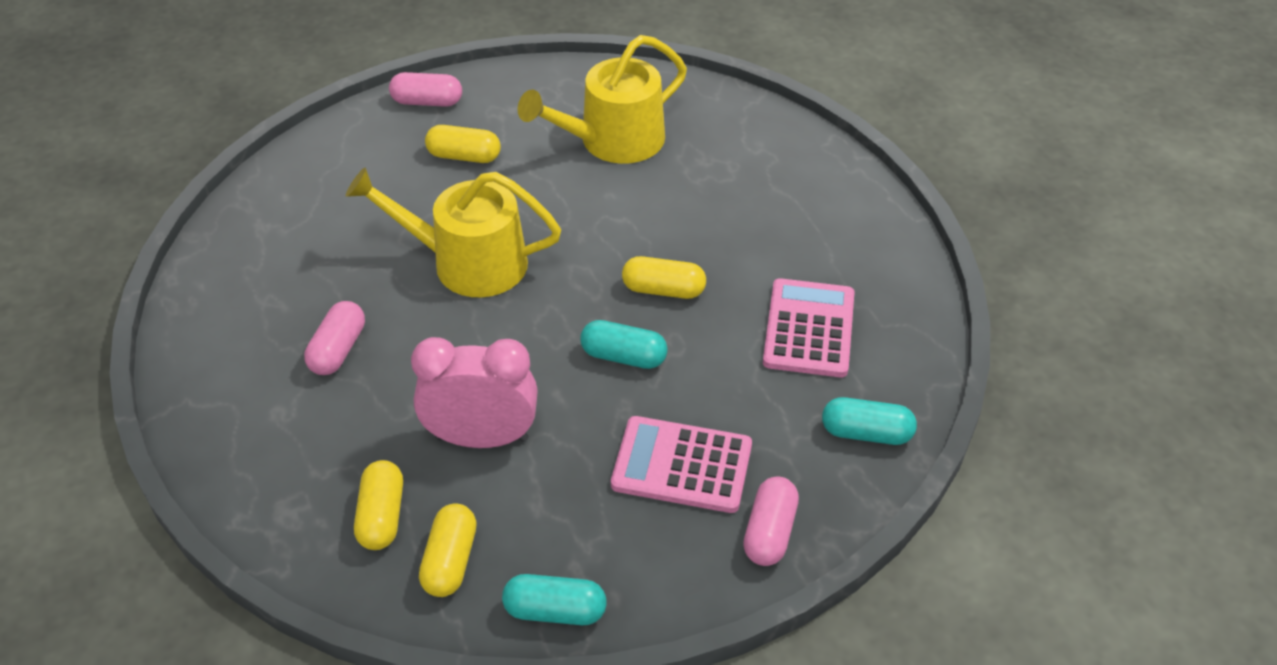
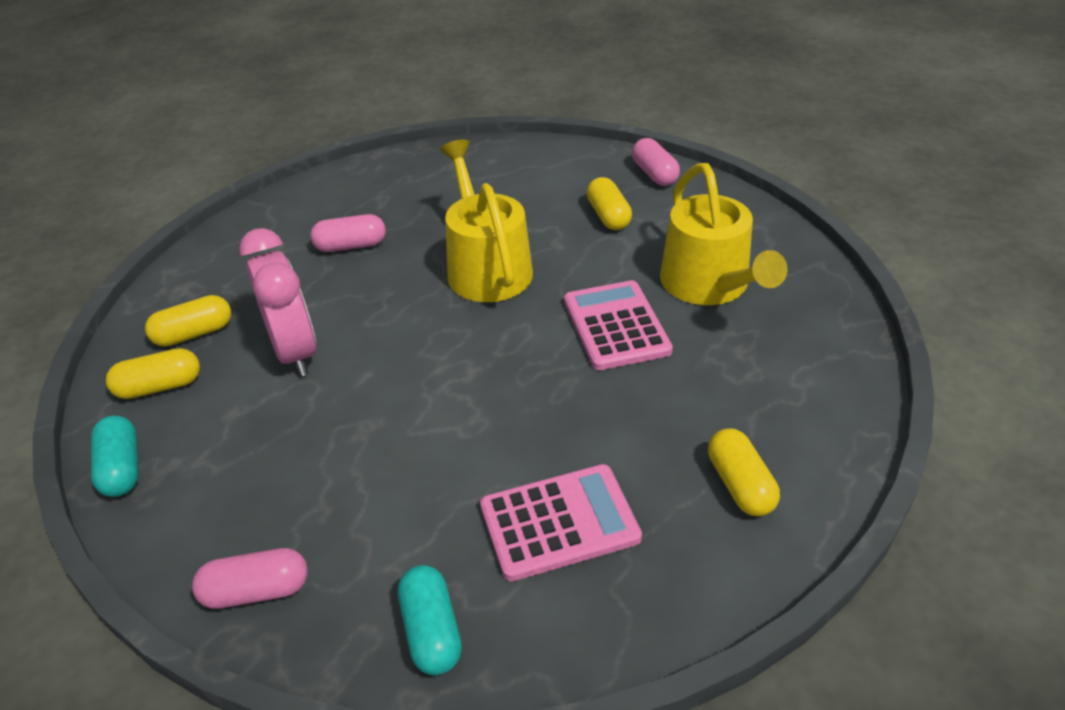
camera: 65 degrees right, 5 degrees down
(613, 141) = (709, 285): yellow watering can -> yellow watering can turned 135 degrees counterclockwise
(624, 356) = (434, 398): turquoise capsule -> none
(663, 290) = (537, 392): yellow capsule -> yellow capsule (740, 485)
(682, 465) = (317, 490): pink calculator -> pink calculator (616, 326)

